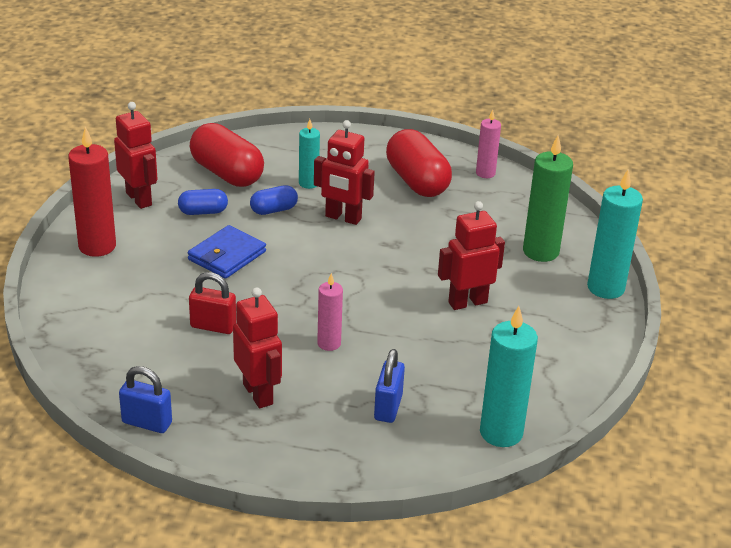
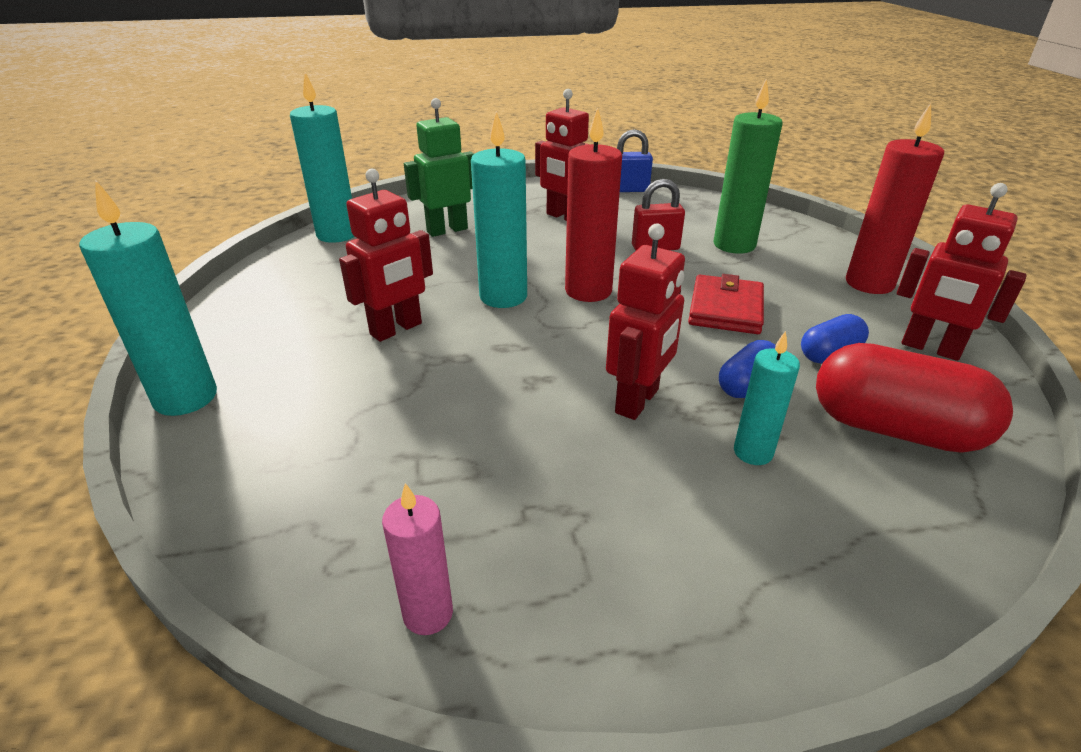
camera: 160 degrees right, 0 degrees up
(227, 256) = (725, 309): blue wallet -> red wallet
(309, 297) = (588, 291): none -> red candle
(329, 343) = (533, 259): pink candle -> none
(343, 218) = (638, 401): red robot -> red robot turned 120 degrees clockwise
(377, 310) = (503, 297): none -> turquoise candle
(388, 407) = (447, 230): blue padlock -> green robot
(417, 181) = (568, 527): red capsule -> none
(540, 252) = (290, 432): green candle -> green candle (734, 245)

